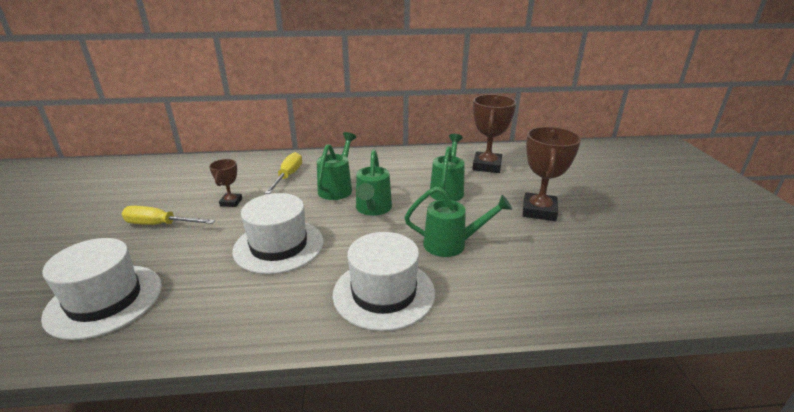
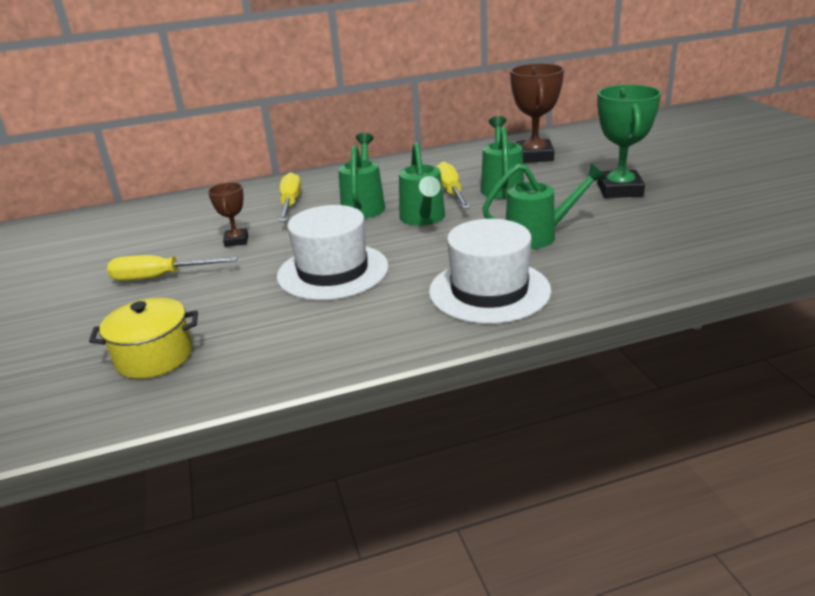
camera: 10 degrees left, 0 degrees up
(105, 300) = (154, 357): white hat -> yellow pot
(406, 188) = (451, 192): none -> yellow screwdriver
(539, 211) = (619, 190): brown trophy -> green trophy

